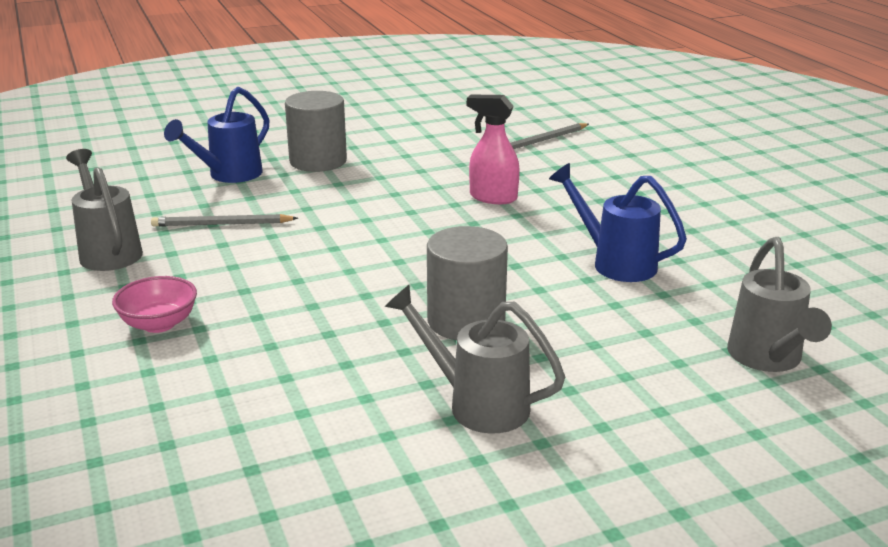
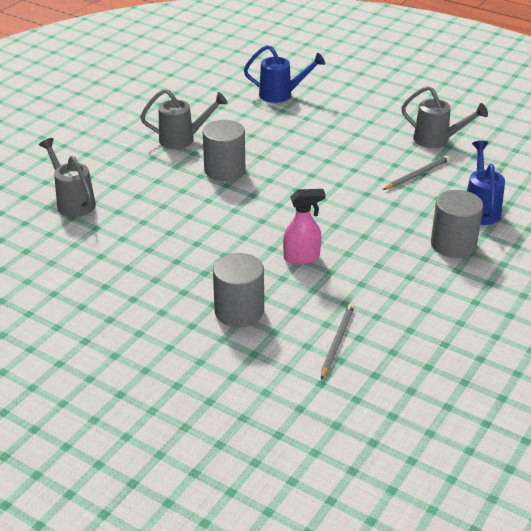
camera: 145 degrees right, 10 degrees up
(159, 324) = (349, 121): pink bowl -> none
(614, 262) = (183, 233): blue watering can -> blue watering can (281, 95)
(615, 181) = (239, 311): none -> grey cylinder

